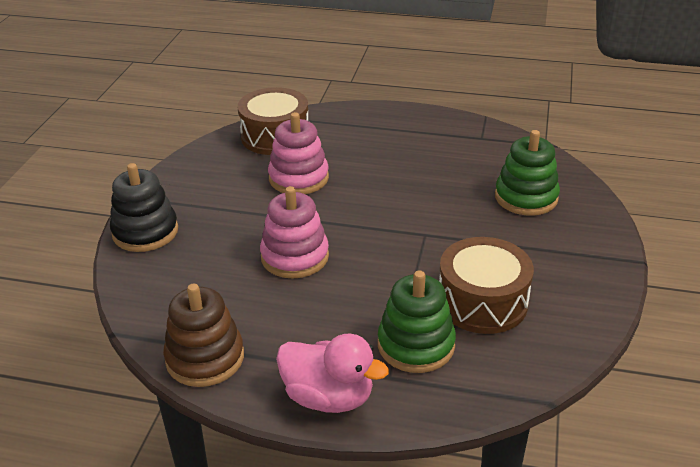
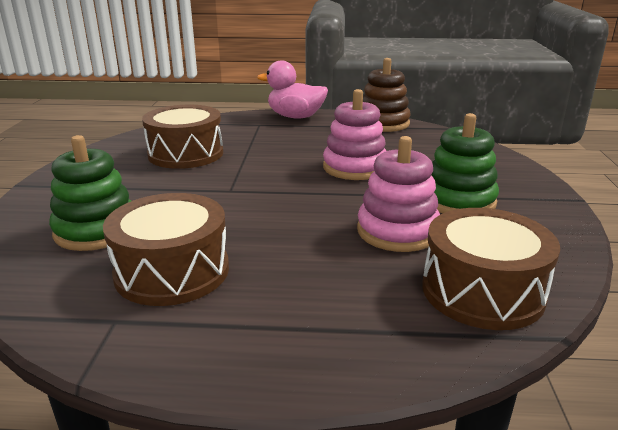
camera: 170 degrees right, 10 degrees down
(145, 232) = (513, 174): black stacking toy -> none
(416, 345) = (241, 134): green stacking toy -> green stacking toy (458, 201)
(458, 161) = (172, 271): none -> brown drum

